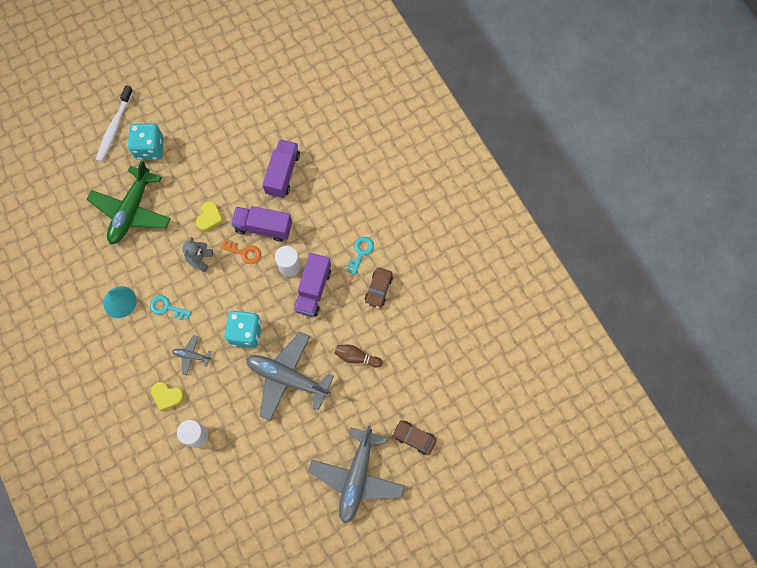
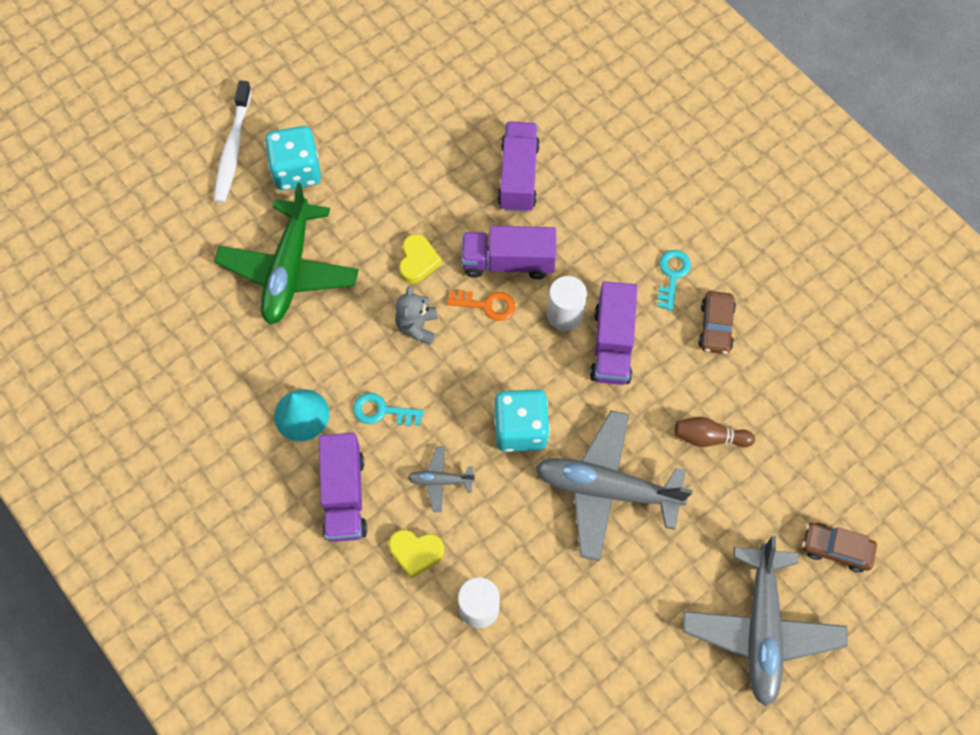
camera: 10 degrees left, 5 degrees down
(134, 355) = (344, 495): none -> purple truck

